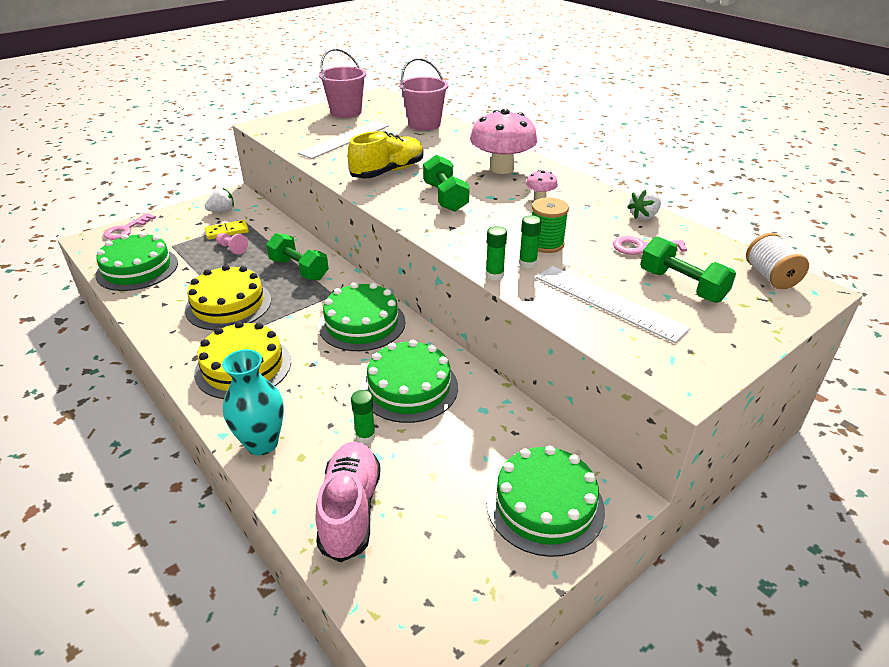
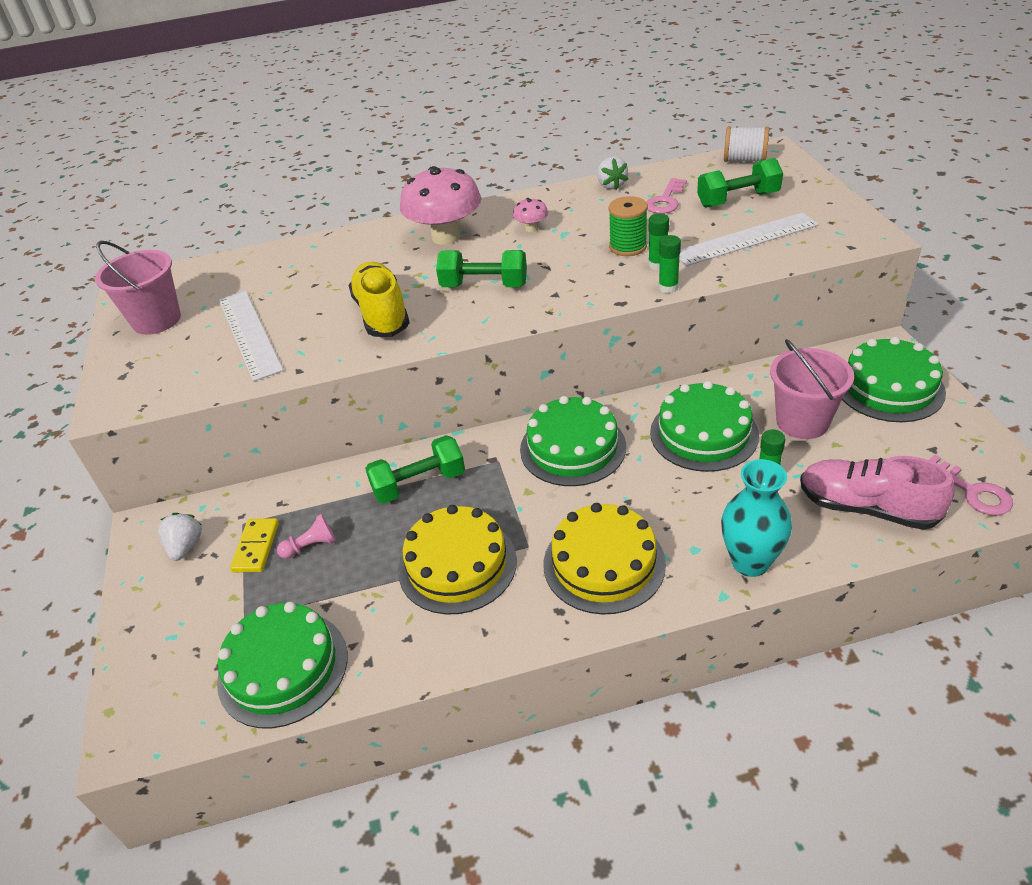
camera: 60 degrees left, 5 degrees up
(126, 230) = (136, 680): pink key -> pink key (972, 491)
(424, 124) = (271, 264): pink bucket -> pink bucket (802, 421)

